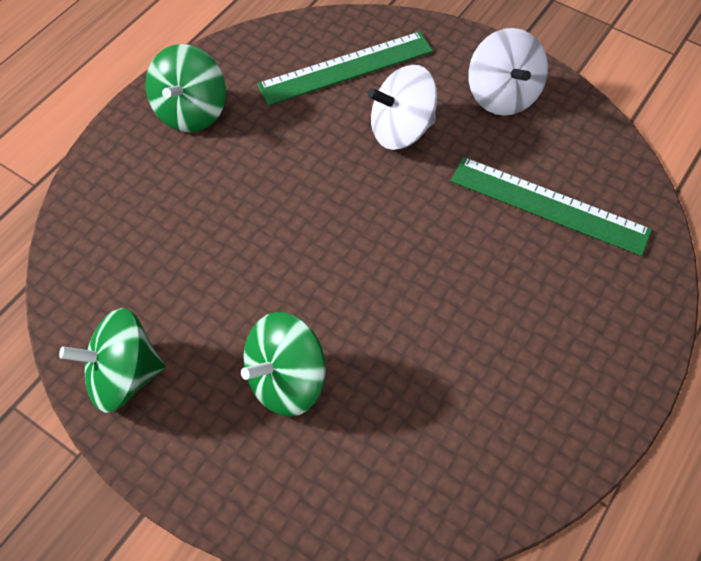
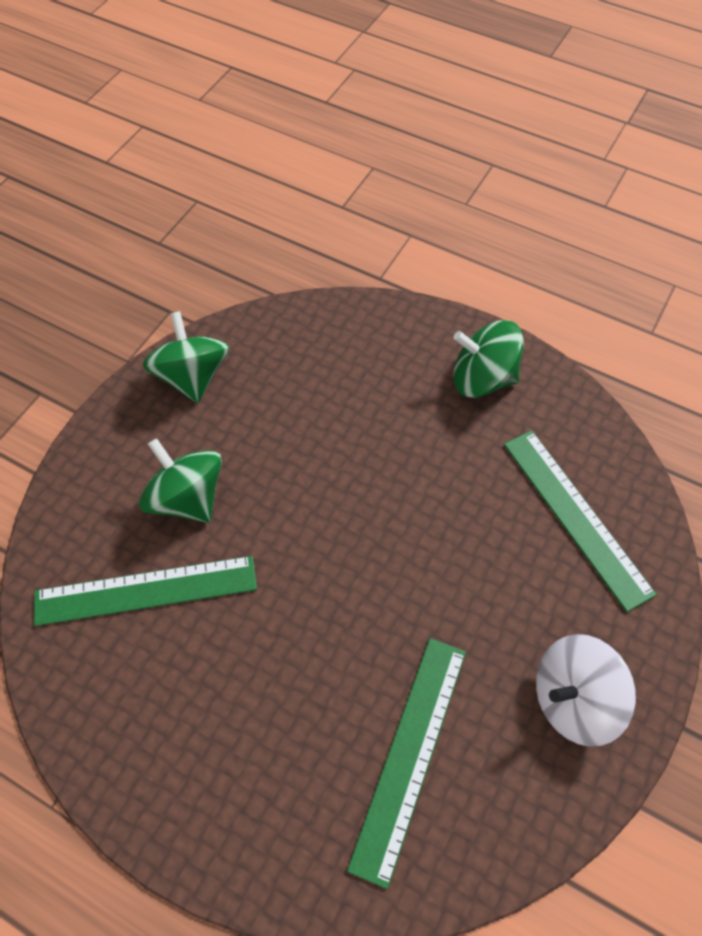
camera: 85 degrees right, 0 degrees up
(391, 419) = (146, 590): none -> green ruler
(401, 129) = (495, 581): white spinning top -> none

